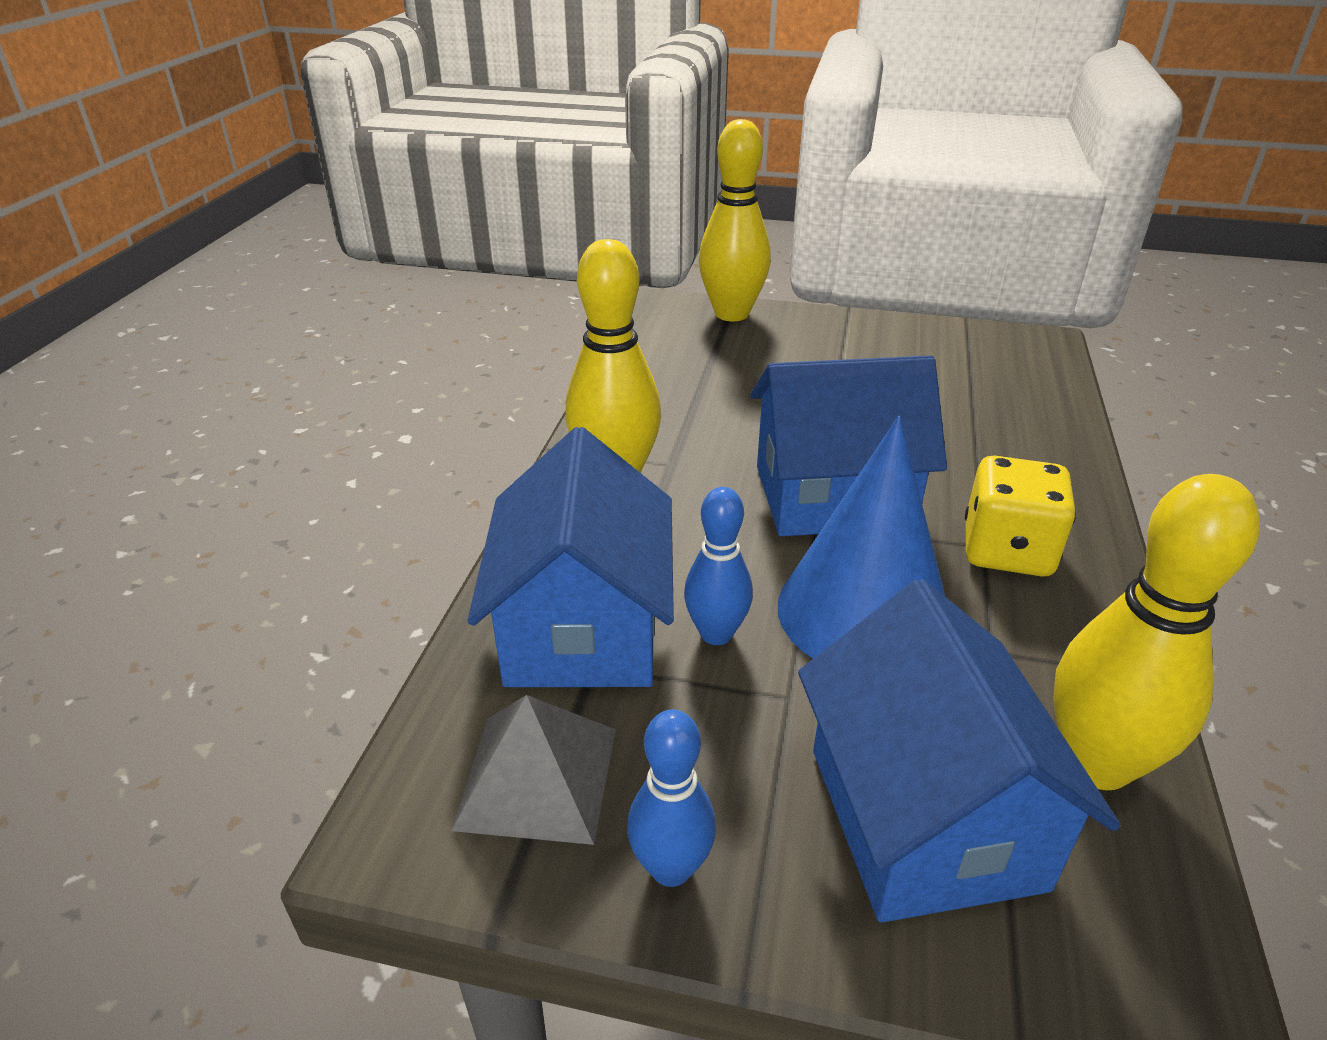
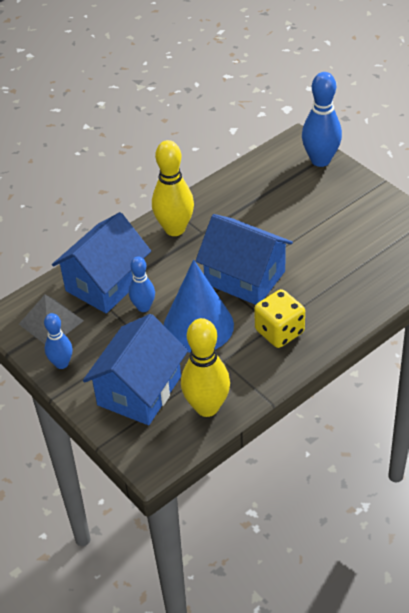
camera: 40 degrees right, 10 degrees up
(732, 314) = (320, 160): yellow bowling pin -> blue bowling pin

